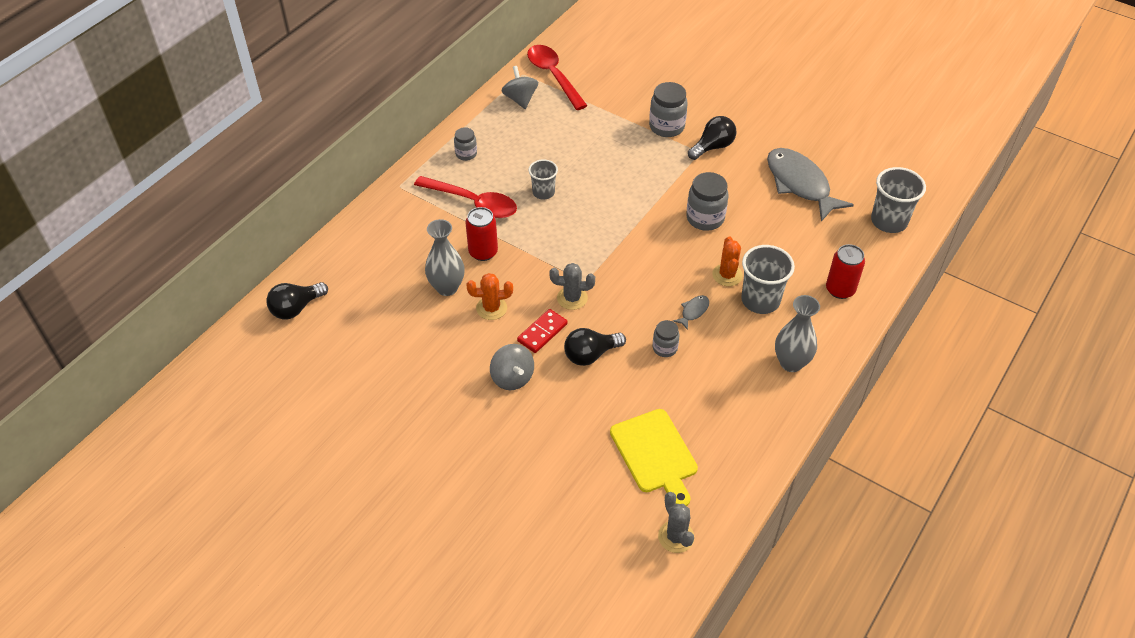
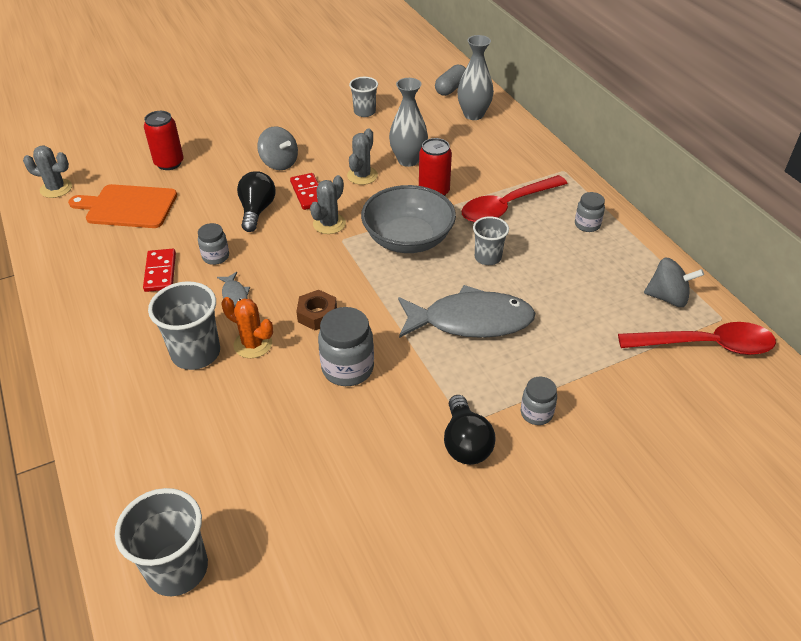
camera: 120 degrees right, 5 degrees down
(296, 308) = (451, 89): black light bulb -> grey capsule
(382, 357) = (364, 112): none -> grey cup
(491, 308) = (362, 176): orange cactus -> grey cactus
(512, 378) = (279, 163): grey spinning top -> grey spinning top turned 135 degrees counterclockwise
(555, 243) = (408, 239): none -> grey bowl
(655, 454) = (128, 206): yellow cutting board -> orange cutting board
(666, 127) = (536, 413): grey jar -> grey jar, size x0.60
(673, 256) = (317, 315): none -> brown nut
(709, 373) = (160, 272): none -> red domino
(791, 363) = (105, 334): grey vase -> grey vase (473, 114)
(800, 184) = (326, 503): grey fish -> grey fish (470, 321)
(840, 289) = (138, 433): red can -> red can (169, 163)

